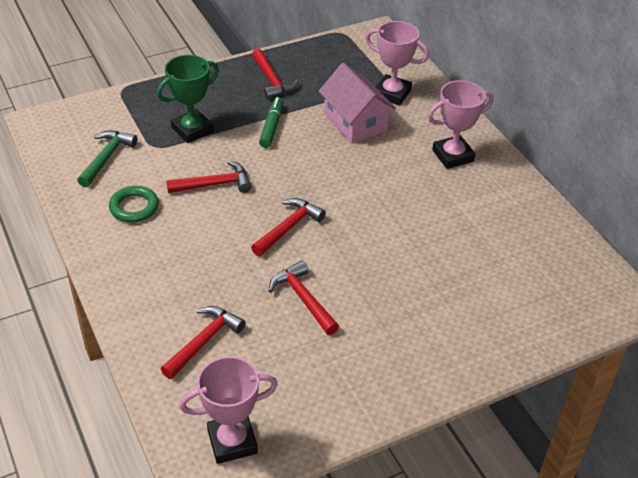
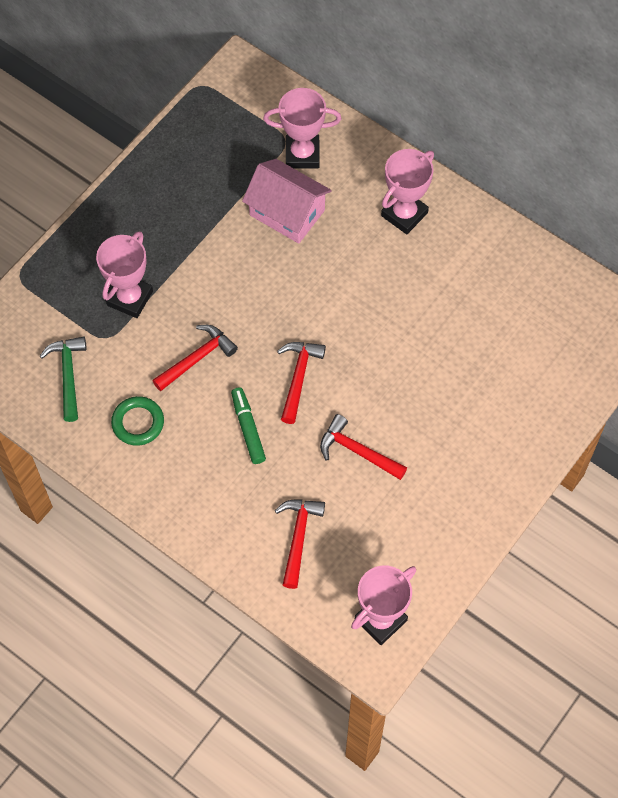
camera: 25 degrees left, 20 degrees up
(192, 130) = (130, 298): green trophy -> pink trophy
(271, 127) = (207, 257): green marker -> green marker (248, 428)
(272, 80) = (169, 191): red hammer -> none

